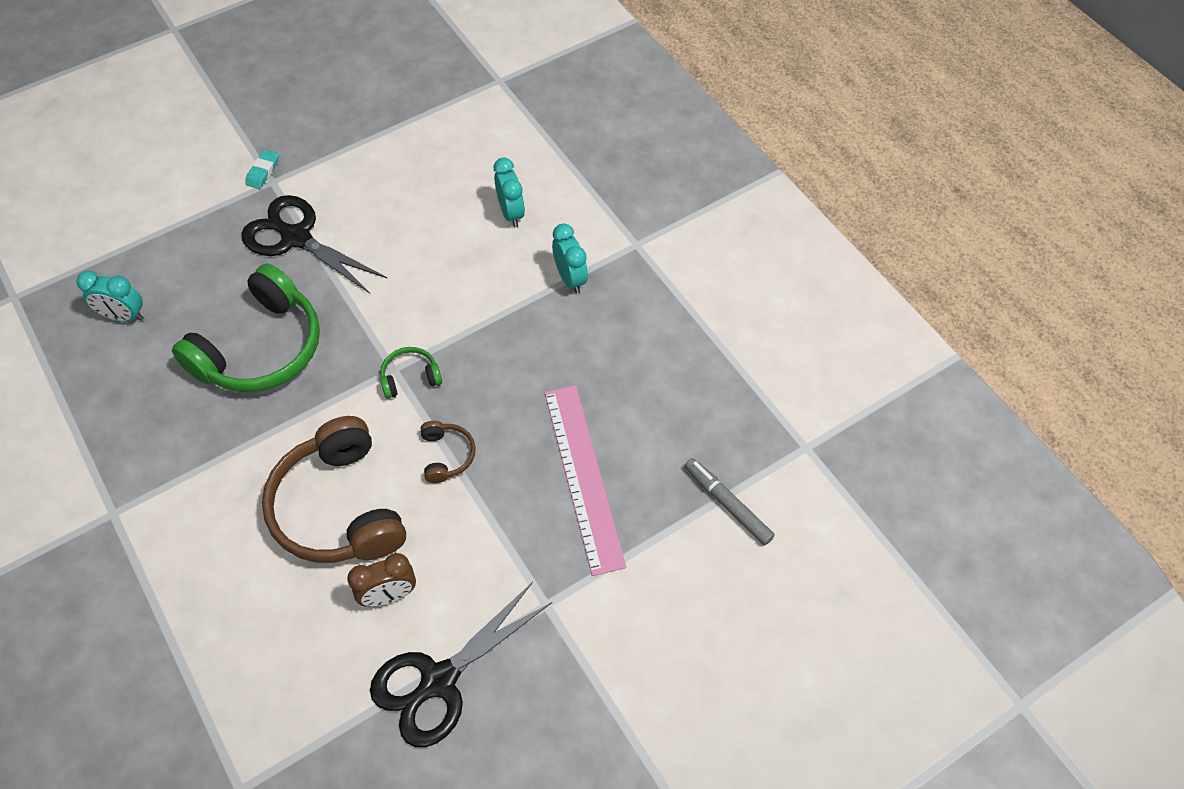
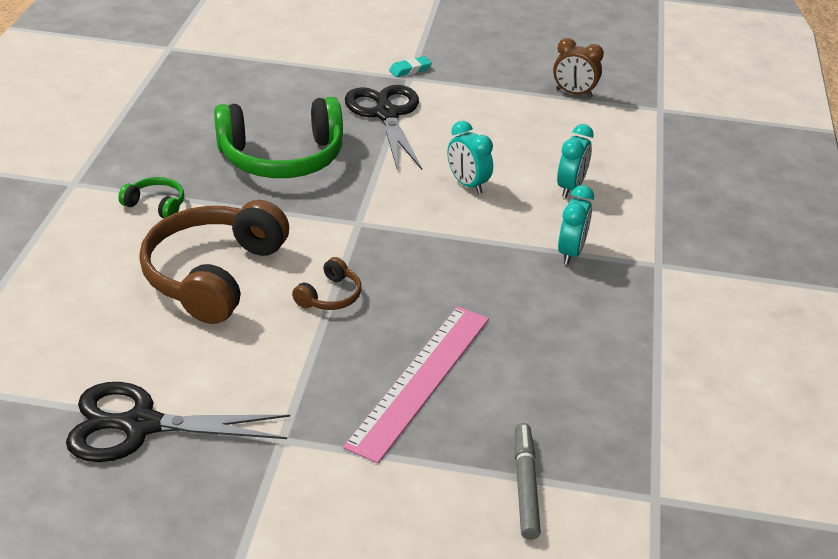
camera: 40 degrees right, 20 degrees down
(124, 316) = (219, 92): turquoise clock -> turquoise clock (467, 184)
(389, 595) = (177, 348): brown clock -> brown clock (574, 93)
(410, 377) = (364, 235): green headphones -> green headphones (156, 205)

